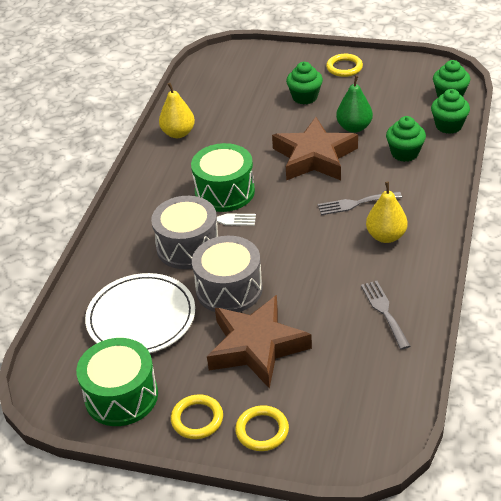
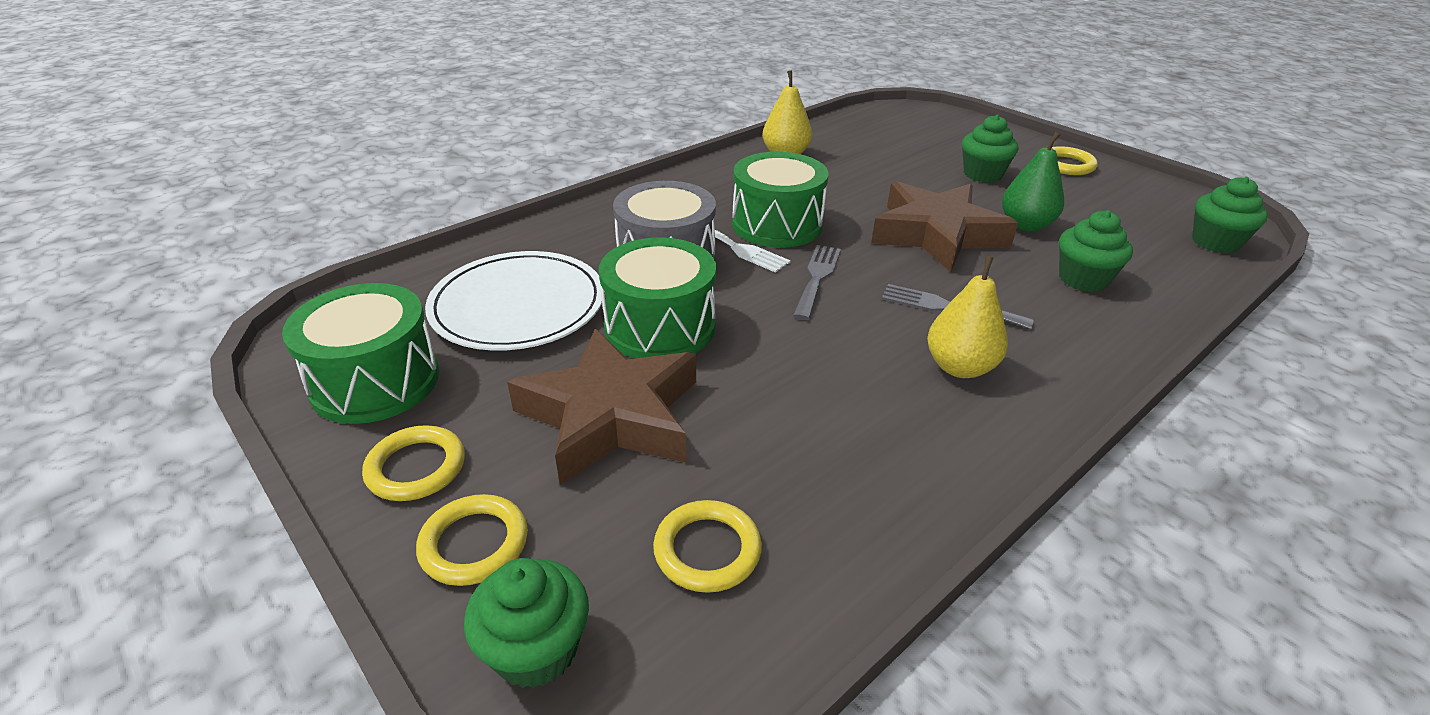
camera: 30 degrees right, 5 degrees down
(229, 289) = (660, 326): grey drum -> green drum
(355, 377) = (707, 550): none -> yellow ring
(384, 311) = (858, 471): grey fork -> grey fork (817, 278)
(448, 125) = (1187, 274): green cupcake -> green cupcake (536, 650)

